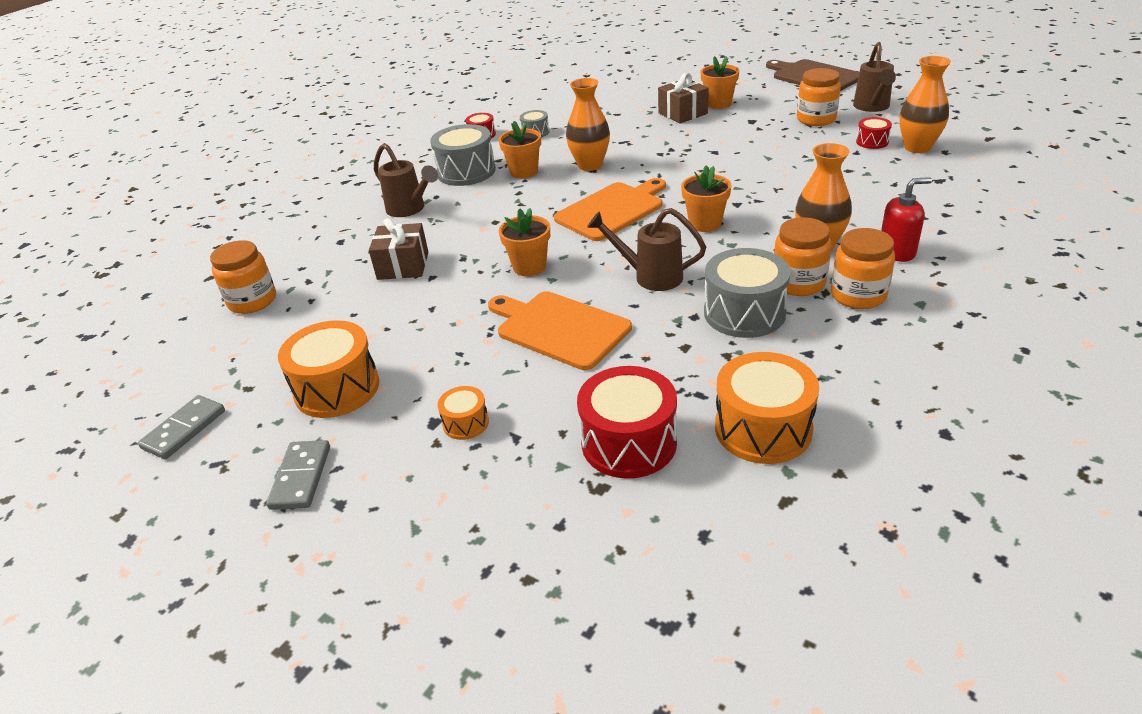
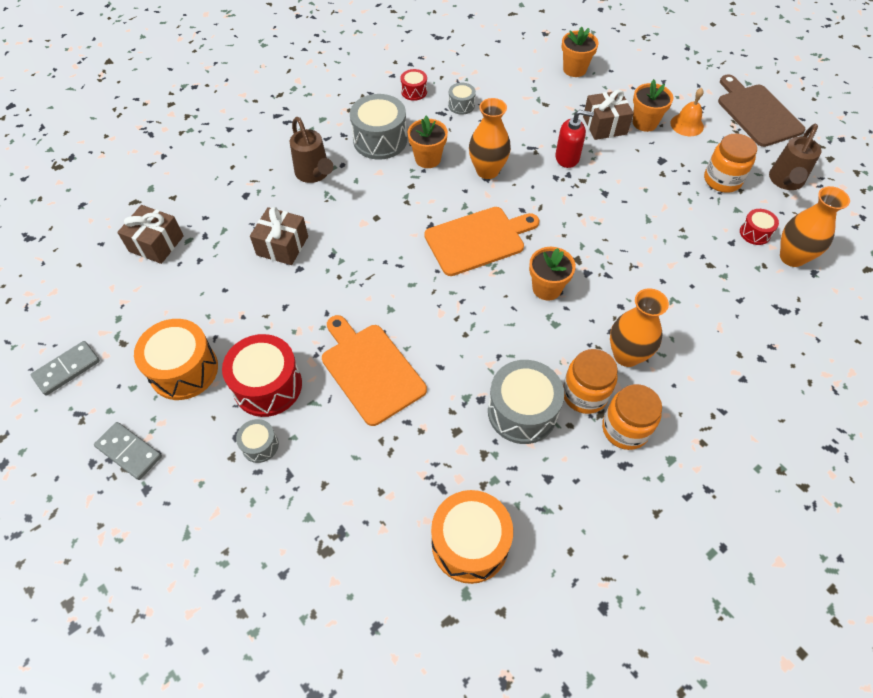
camera: 15 degrees right, 20 degrees up
(252, 301) = (156, 244): orange jar -> brown gift
(300, 477) = (129, 452): grey domino -> grey domino turned 75 degrees counterclockwise
(465, 423) = (260, 445): orange drum -> grey drum
(529, 267) = (379, 286): orange flower pot -> orange flower pot (574, 69)
(629, 442) = (366, 515): red drum -> red drum (267, 386)
(650, 276) = (469, 337): brown watering can -> none
(757, 96) = (687, 125): none -> orange bell
(897, 252) = (689, 389): red soap dispenser -> red soap dispenser (567, 158)

